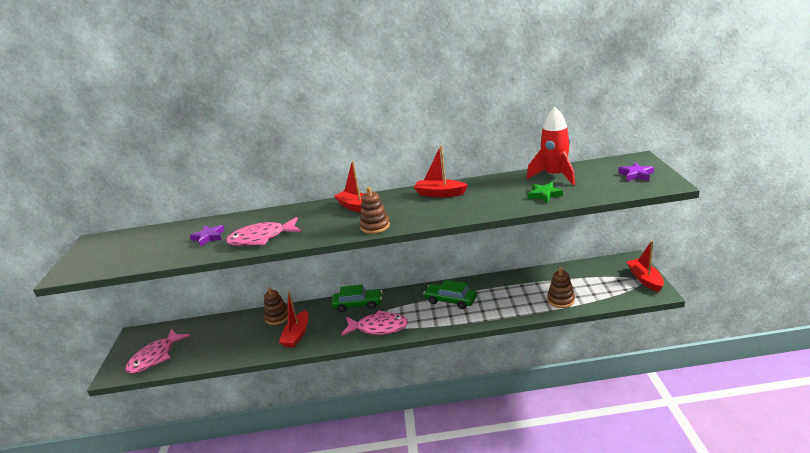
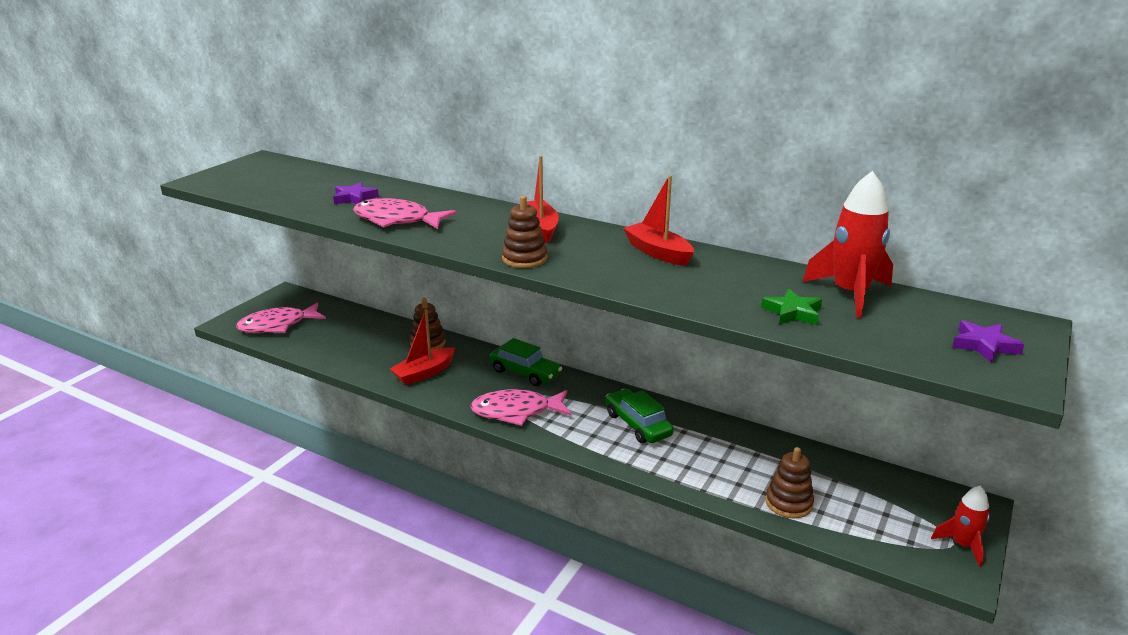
camera: 30 degrees right, 0 degrees up
(379, 327) = (516, 411): pink fish -> pink fish turned 135 degrees clockwise
(645, 279) = (962, 545): red boat -> red rocket

